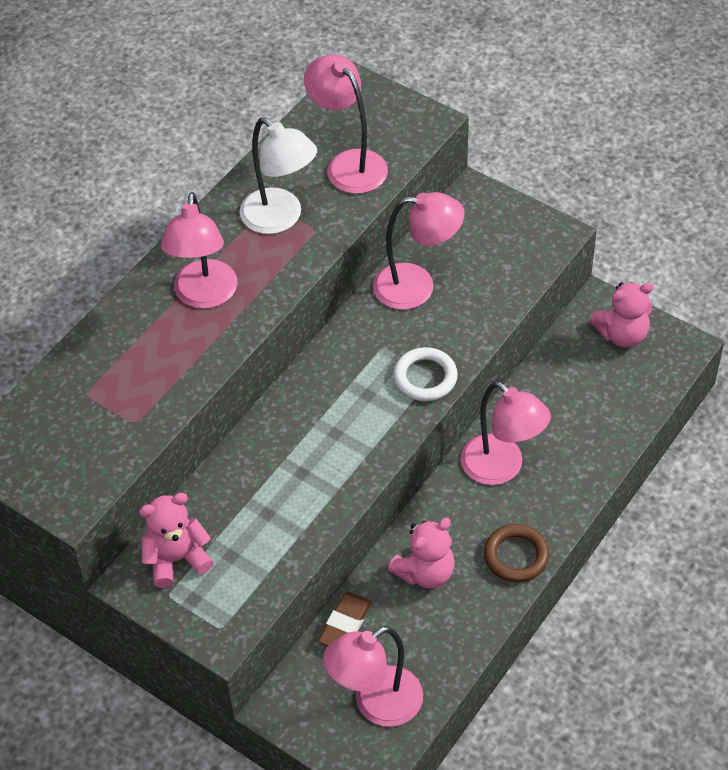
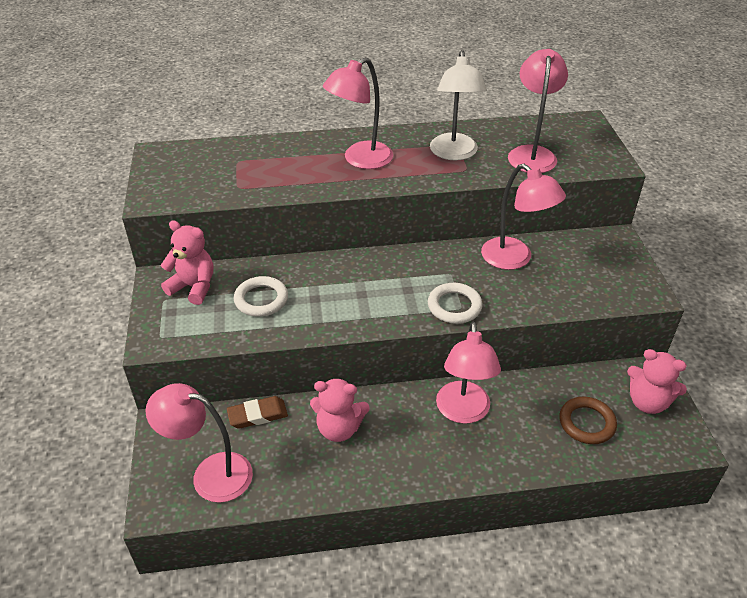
camera: 45 degrees right, 10 degrees down
(256, 515) = (261, 299): none -> white ring
(516, 556) = (405, 469): brown ring -> brown ring (587, 423)

